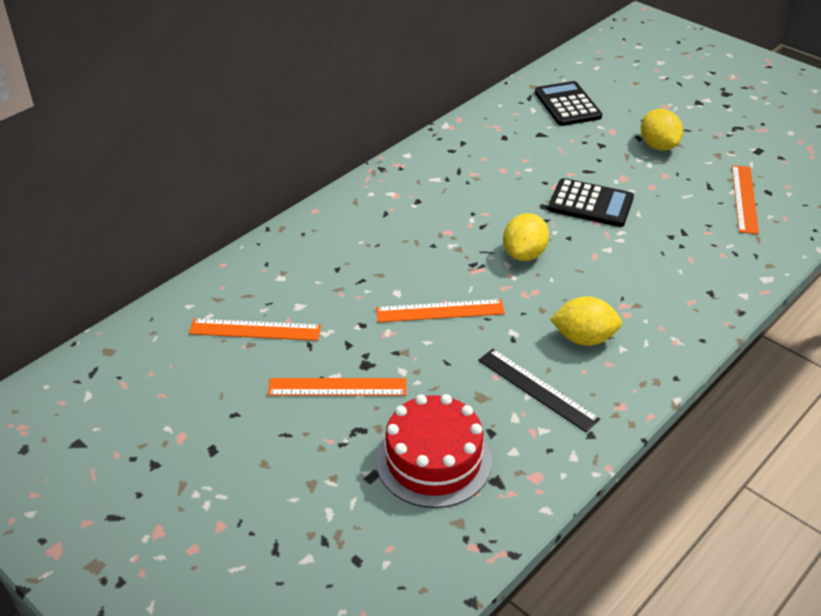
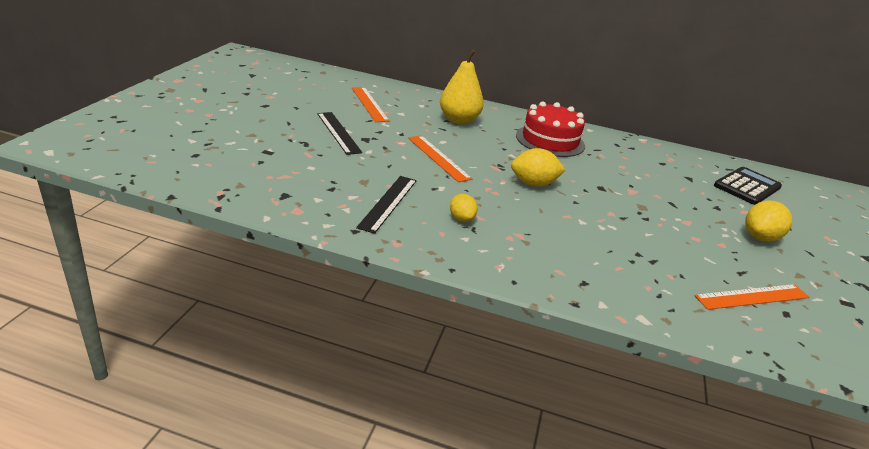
camera: 60 degrees right, 10 degrees down
(337, 387) = (338, 132): orange ruler -> black ruler
(342, 257) = (459, 120): none -> yellow pear
(433, 460) = (292, 170): red cake -> red cake (550, 140)
(584, 338) = (461, 218): yellow lemon -> yellow lemon, size x0.62
(590, 204) = (631, 208): black calculator -> none

